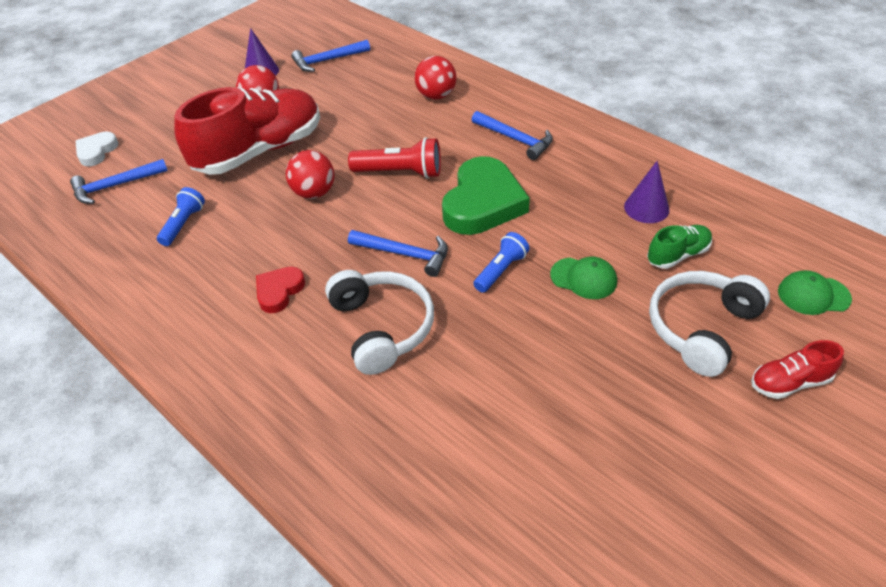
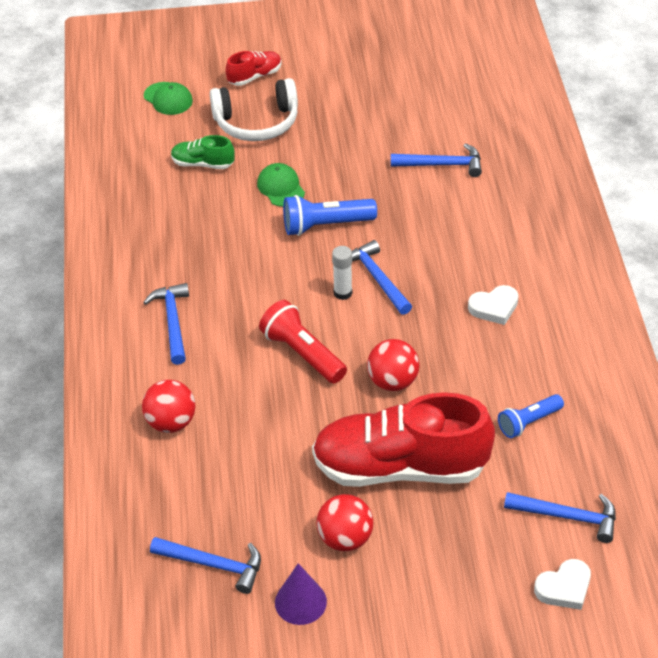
camera: 140 degrees left, 0 degrees up
(279, 291) = (494, 307): red heart -> white heart
(381, 327) = (445, 238): white headphones -> none
(420, 227) = (343, 293): none -> white glue stick
(466, 409) = (442, 165): none -> blue hammer
(483, 203) = (273, 282): green heart -> none
(501, 270) = (325, 225): blue flashlight -> blue flashlight, size x1.51
(646, 208) = (170, 203): purple cone -> none
(789, 382) = (255, 76): red shoe -> red shoe turned 60 degrees counterclockwise

